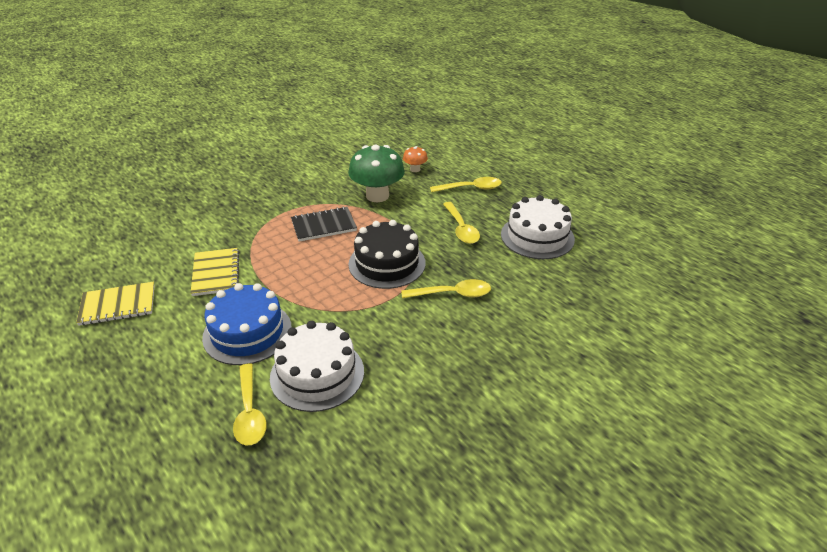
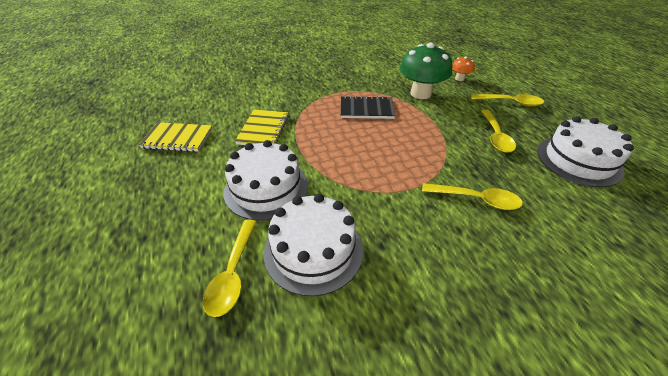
camera: 20 degrees right, 5 degrees up
(247, 332) = (266, 188): blue cake -> white cake
(387, 263) = (415, 153): black cake -> none

